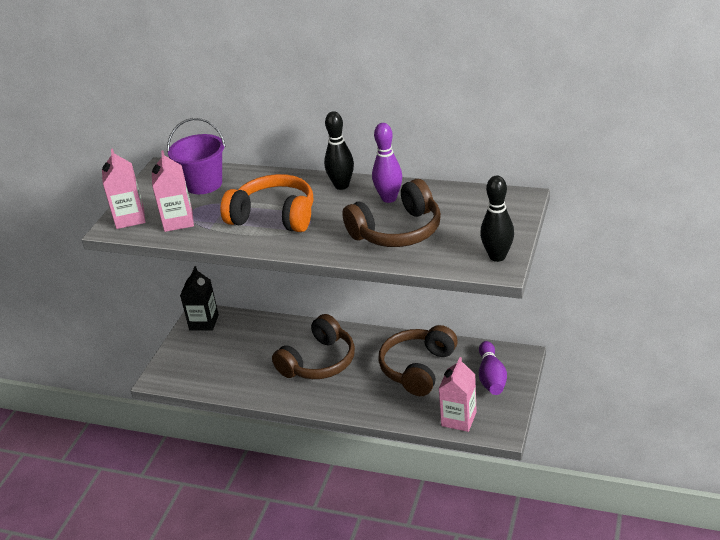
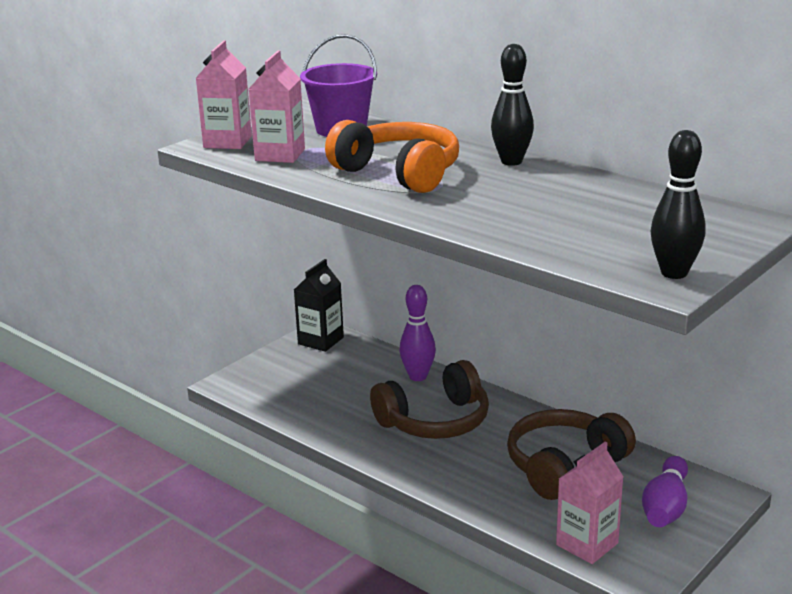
camera: 20 degrees right, 10 degrees down
(389, 198) = (565, 185): purple bowling pin -> purple bowling pin (418, 376)
(397, 231) = (549, 218): brown headphones -> none

